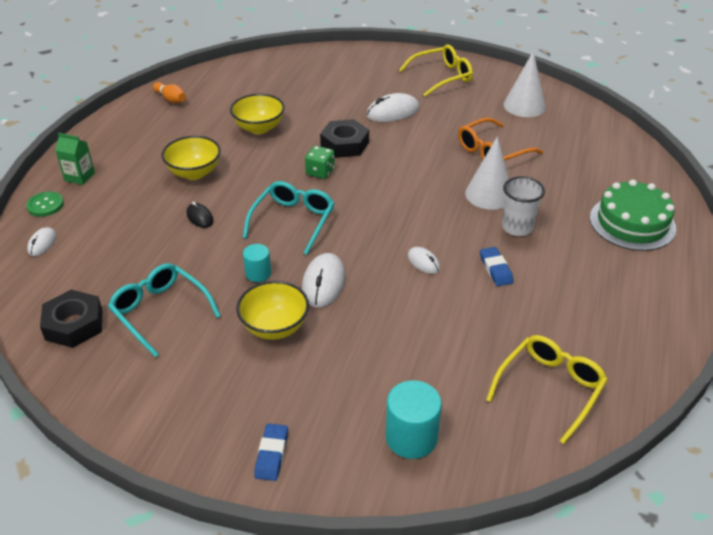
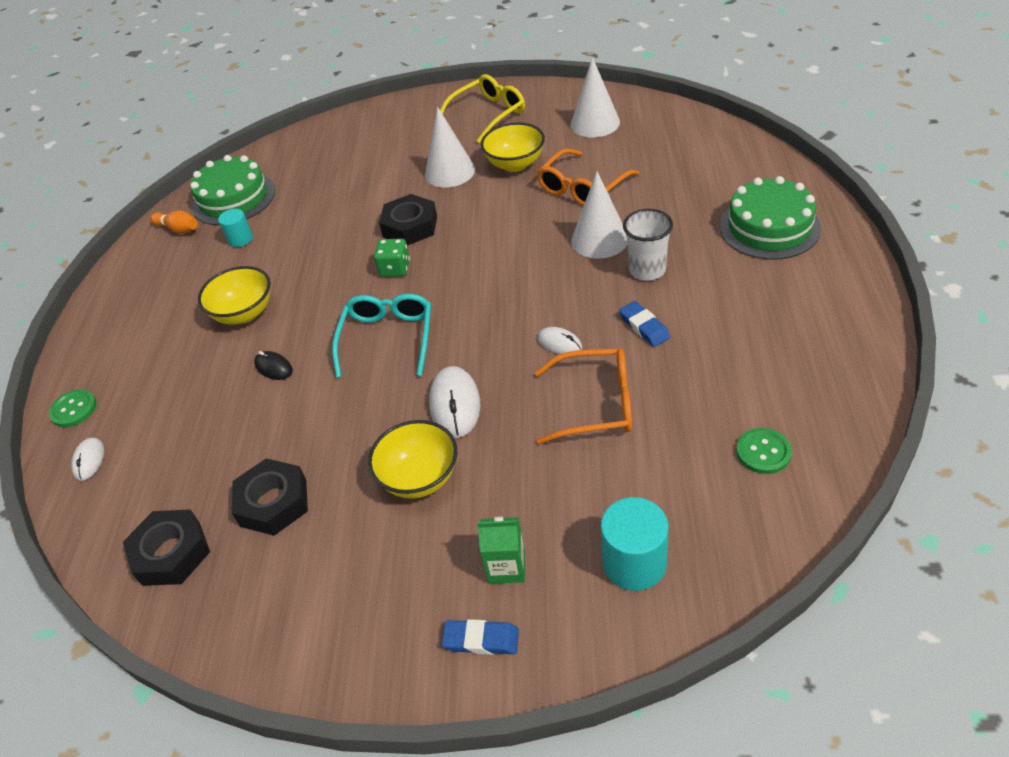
camera: 10 degrees left, 5 degrees up
(79, 176) = (103, 360): green carton -> green carton (506, 567)
(160, 312) = (273, 503): turquoise glasses -> black nut
(220, 88) = (233, 198): none -> green cake
(258, 273) = (372, 417): turquoise cylinder -> turquoise cylinder (240, 239)
(259, 128) = (300, 235): yellow bowl -> yellow bowl (515, 164)
(272, 454) = (481, 639): blue eraser -> blue eraser turned 75 degrees counterclockwise
(392, 112) = (450, 172): white mouse -> white cone
(431, 314) = (595, 404): none -> orange glasses
(549, 389) = (763, 452): yellow glasses -> green button

